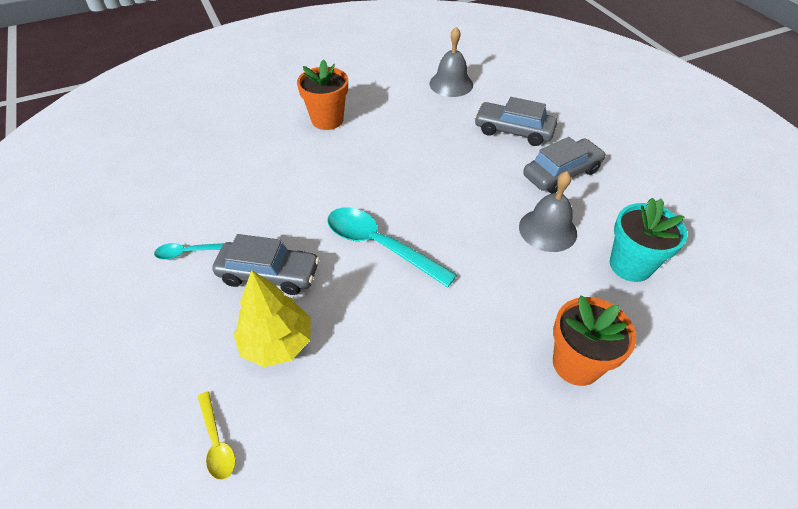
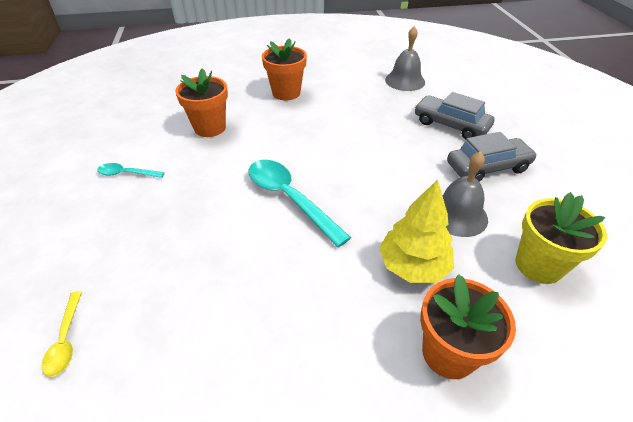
camera: 15 degrees right, 5 degrees down
(259, 179) = (210, 128): none -> orange flower pot
(269, 274) = (182, 203): grey car -> none
(277, 342) = (161, 263): yellow tree -> yellow tree (413, 265)
(630, 265) = (538, 265): turquoise flower pot -> yellow flower pot

